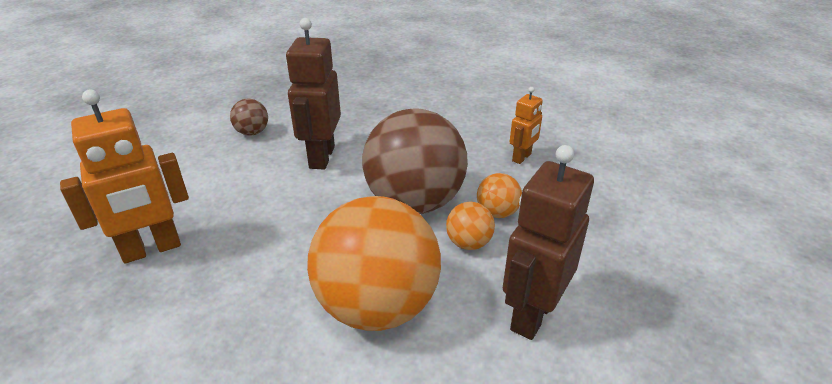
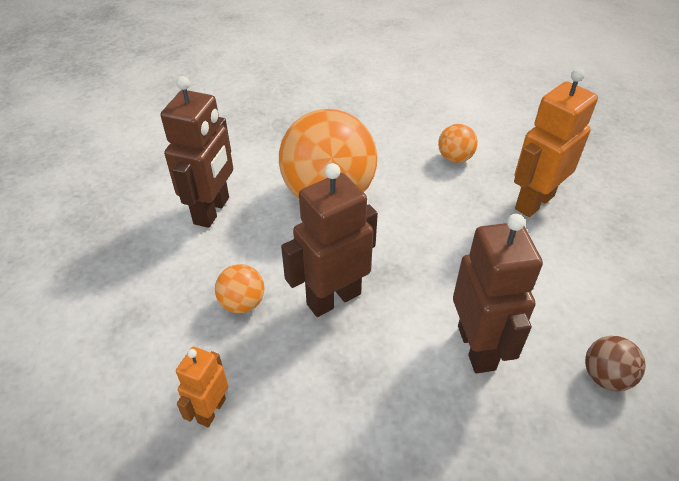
camera: 165 degrees right, 10 degrees up
(414, 202) = (333, 298): brown ball -> brown robot
(468, 243) = (268, 261): orange ball -> orange ball (455, 158)

